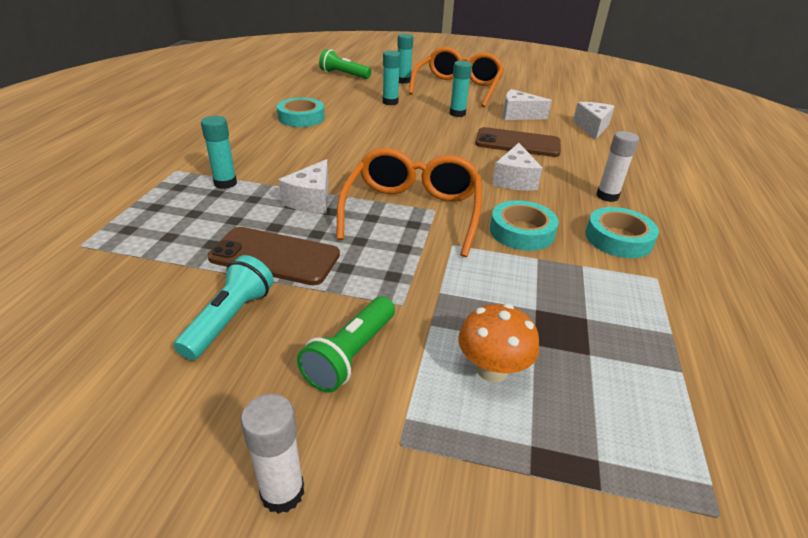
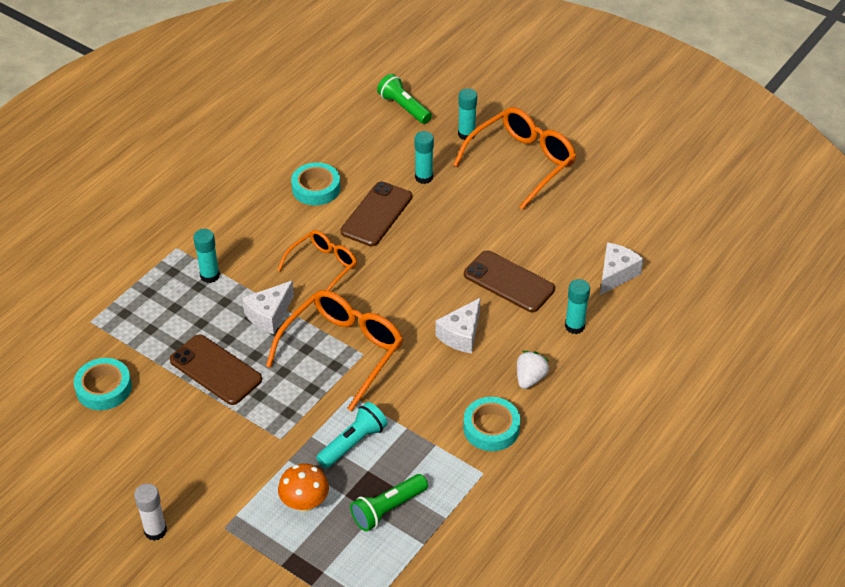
camera: 25 degrees right, 10 degrees up
(230, 319) = (167, 416): turquoise flashlight -> turquoise flashlight (353, 443)
(343, 159) = (323, 267): none -> orange glasses
(350, 355) = (226, 466): green flashlight -> green flashlight (388, 509)
(368, 124) = (376, 214): none -> brown phone
(457, 113) = (483, 215): turquoise glue stick -> turquoise glue stick (574, 326)
(518, 115) = (550, 233): white cheese -> none
(521, 232) = (416, 398): turquoise tape -> turquoise tape (104, 388)
(607, 196) = (530, 378): white glue stick -> white strawberry

